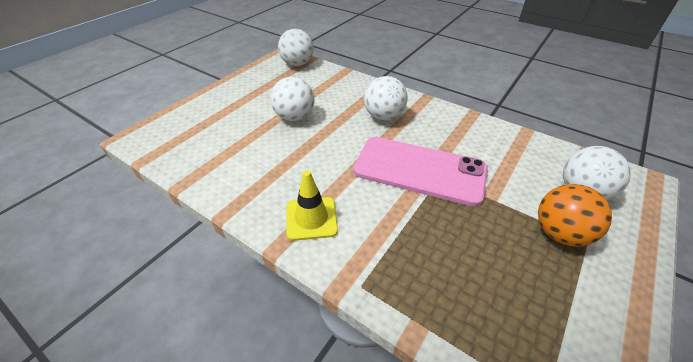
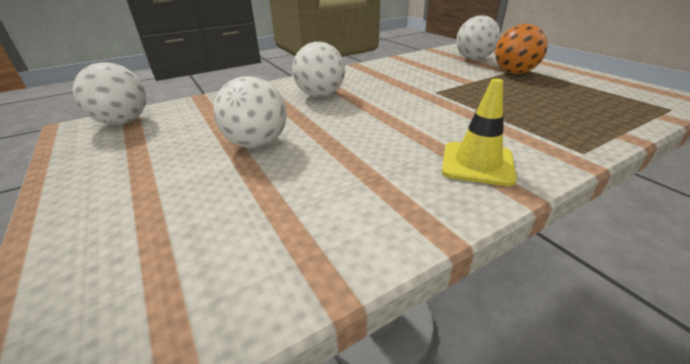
camera: 65 degrees left, 10 degrees down
(419, 170) = (421, 97): pink phone -> none

